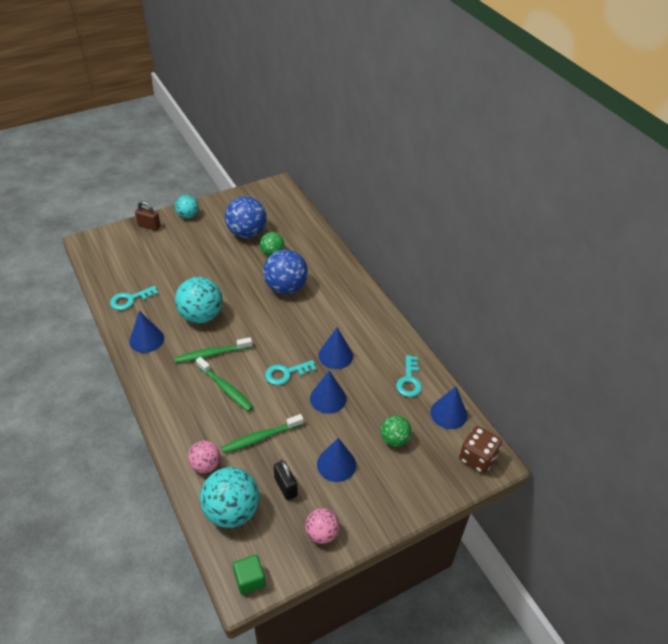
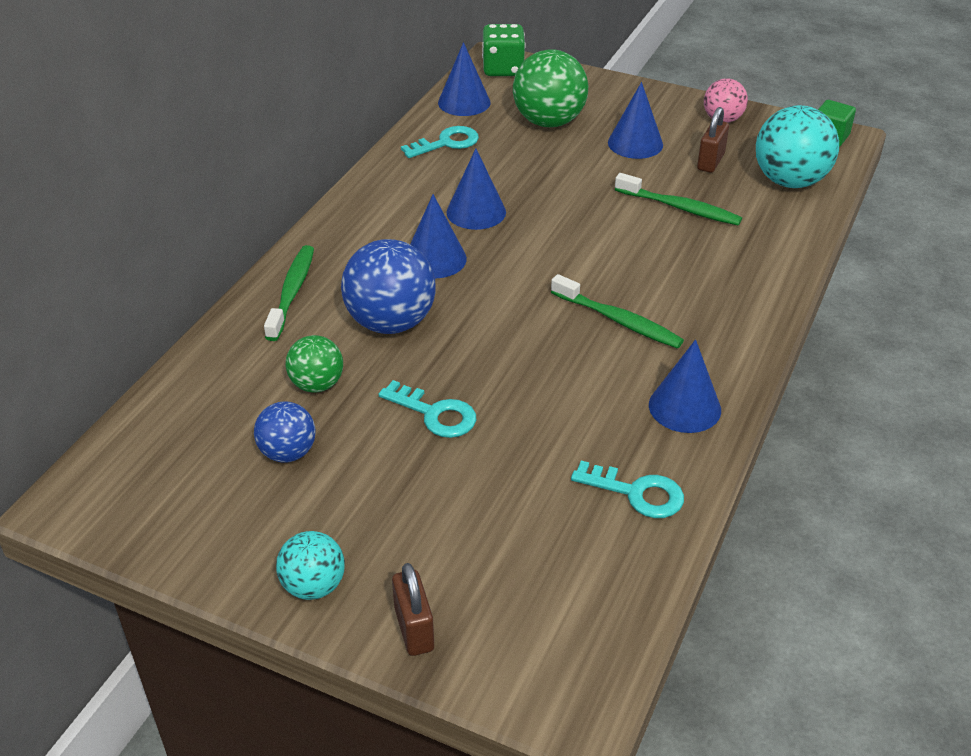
camera: 125 degrees left, 5 degrees down
(201, 316) = (562, 378): turquoise ball -> none
(205, 465) = (773, 227): pink ball -> none
(225, 388) = (654, 273): green toothbrush -> green toothbrush (292, 292)
(247, 233) = (288, 453): blue ball -> blue ball, size x0.58
(285, 487) = (710, 162): black padlock -> brown padlock
(286, 373) = (560, 237): turquoise key -> turquoise key (435, 414)
(328, 398) = (555, 187): blue cone -> blue cone (435, 259)
(394, 439) = (549, 122): green ball -> green ball, size x1.73
(477, 458) = (503, 69): brown dice -> green dice

